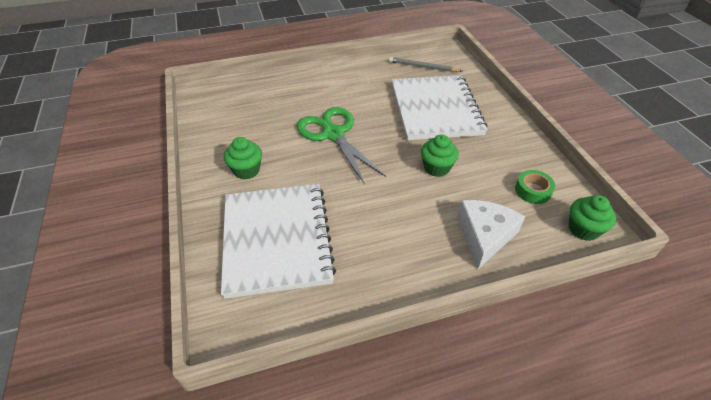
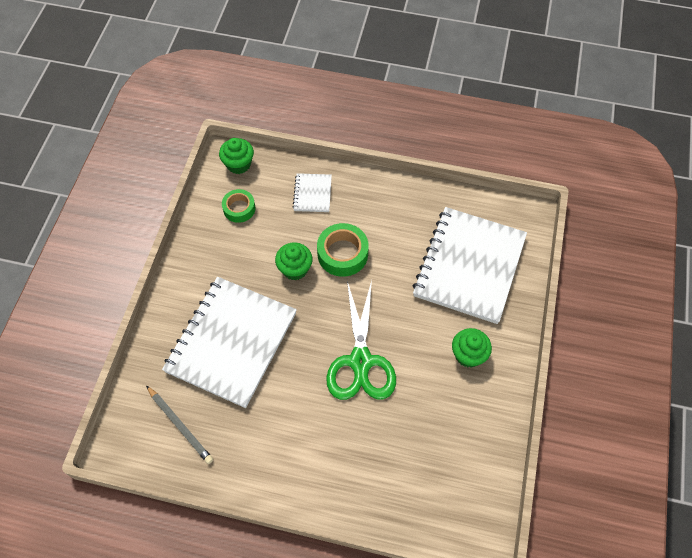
camera: 150 degrees left, 15 degrees up
(407, 196) = (342, 254): none -> green tape
(484, 236) = (312, 194): white cheese -> white notebook

